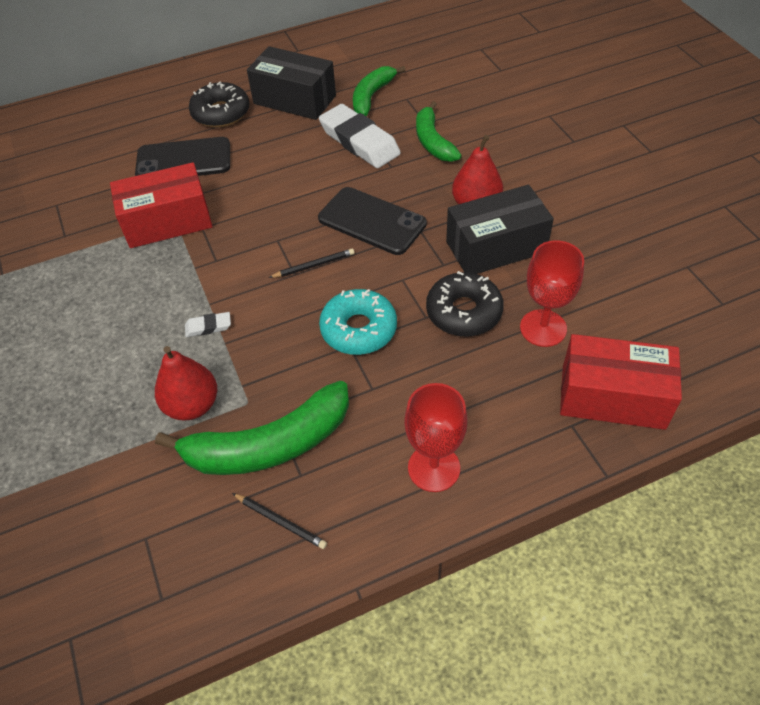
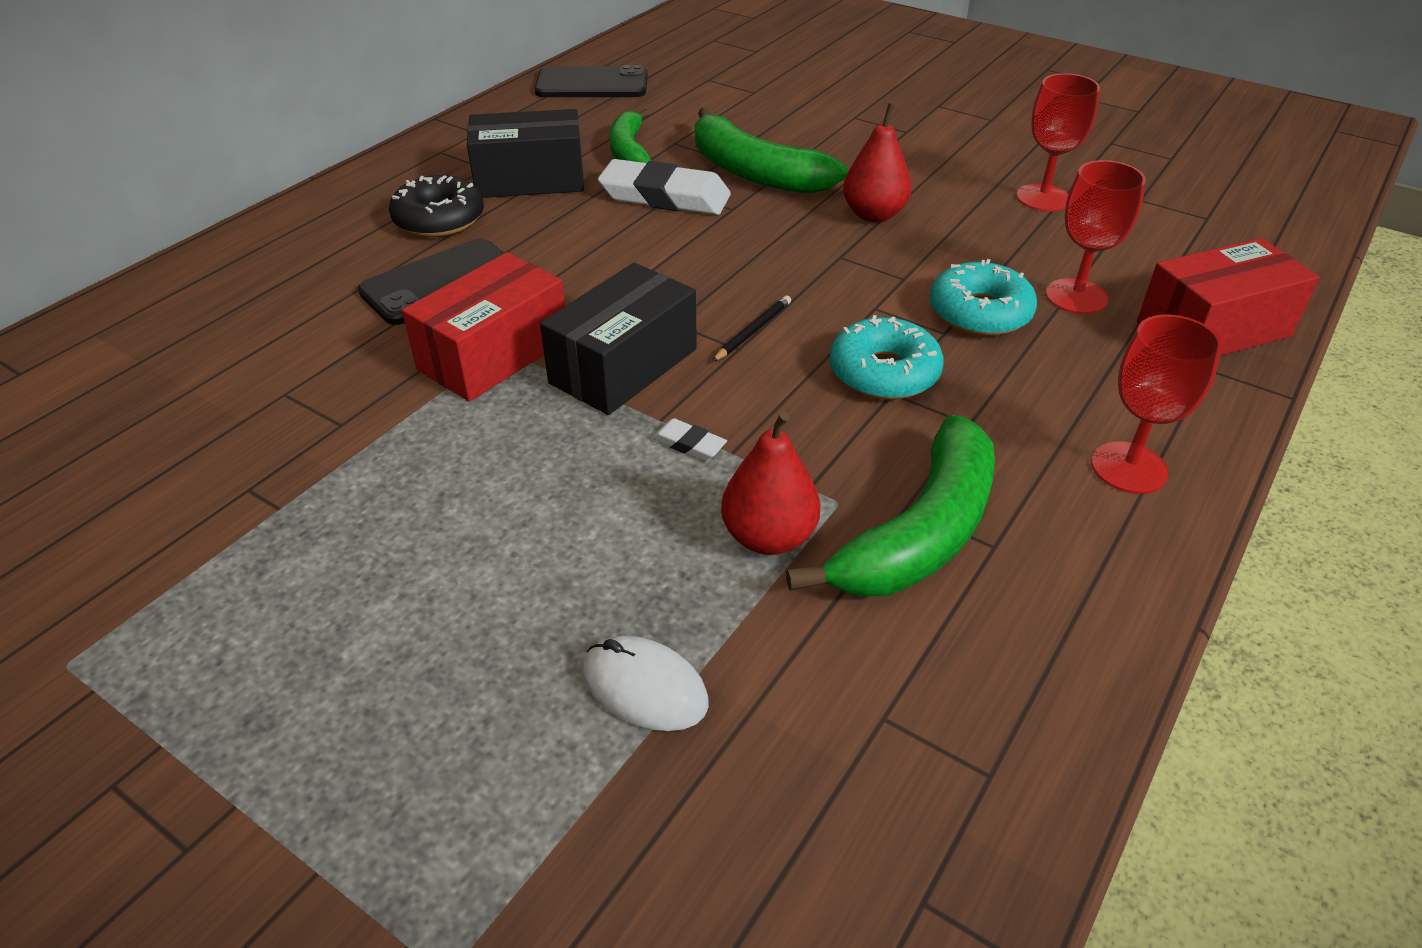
camera: 35 degrees left, 10 degrees down
(60, 457) = (644, 687): none -> white mouse
(208, 327) = (689, 444): white eraser -> white eraser turned 75 degrees clockwise
(280, 521) = (1031, 606): black pencil -> none
(372, 221) = (772, 266): black phone -> black phone (592, 84)
(433, 141) = (754, 172): green banana -> green banana, size x1.58
(464, 312) = (979, 312): black donut -> turquoise donut
(496, 247) = (940, 244): black box -> black box (623, 366)
(611, 237) = (1043, 198): none -> red goblet

